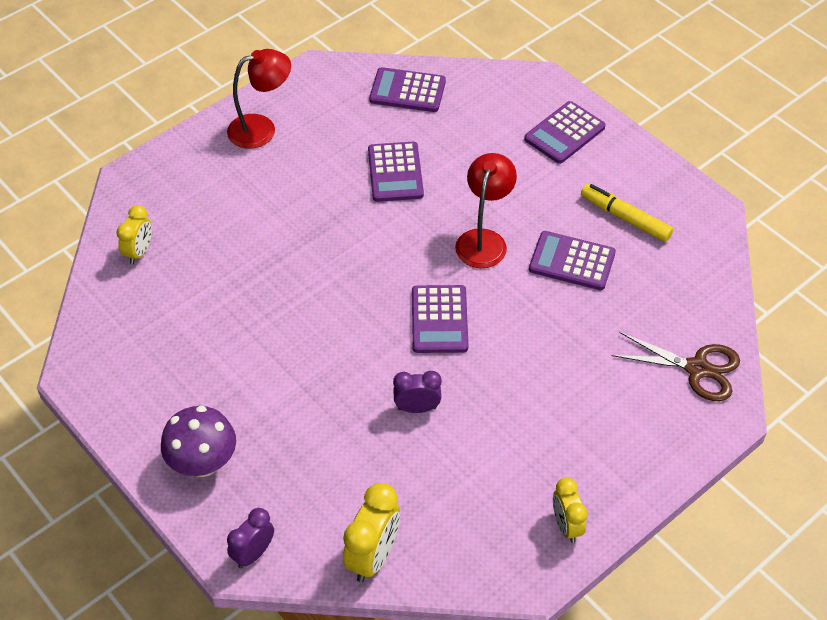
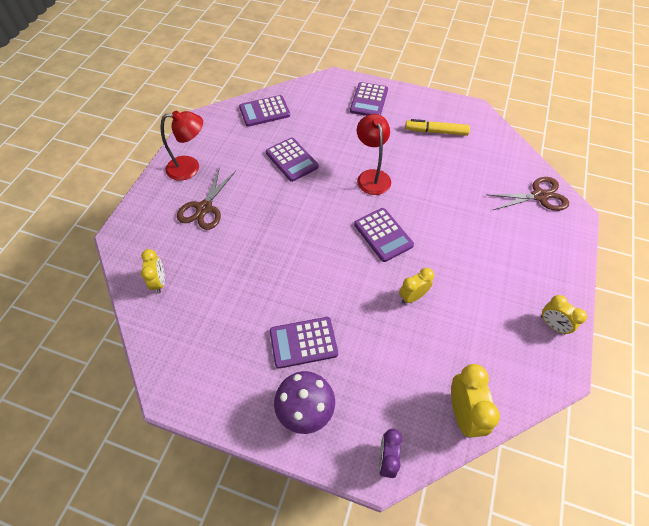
camera: 30 degrees left, 5 degrees up
(245, 188) = (204, 208): none -> brown scissors
(261, 128) = (190, 167): red lamp -> red lamp turned 45 degrees clockwise
(417, 408) = (412, 296): purple clock -> yellow clock
(572, 261) = (428, 167): purple calculator -> purple calculator (303, 342)

